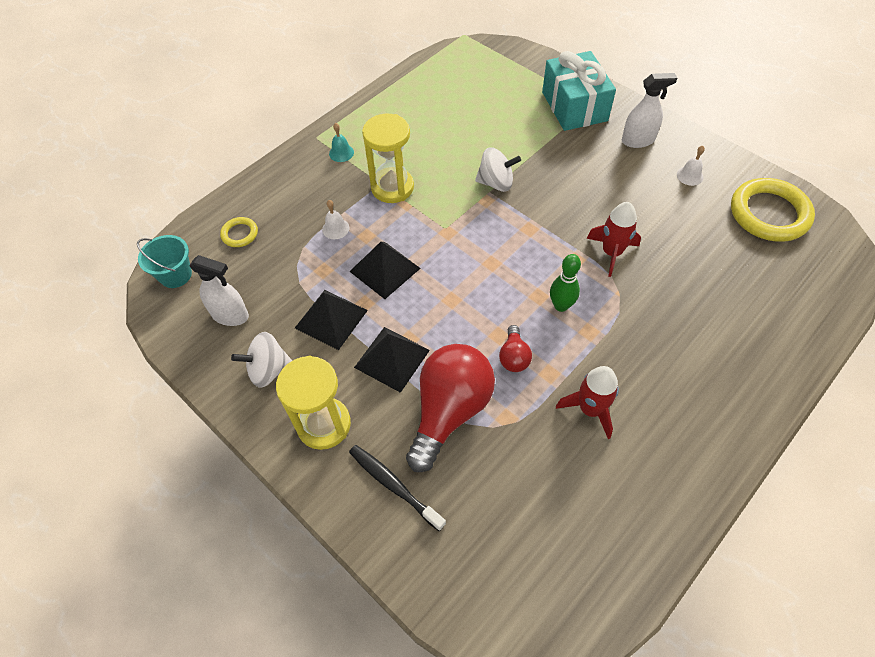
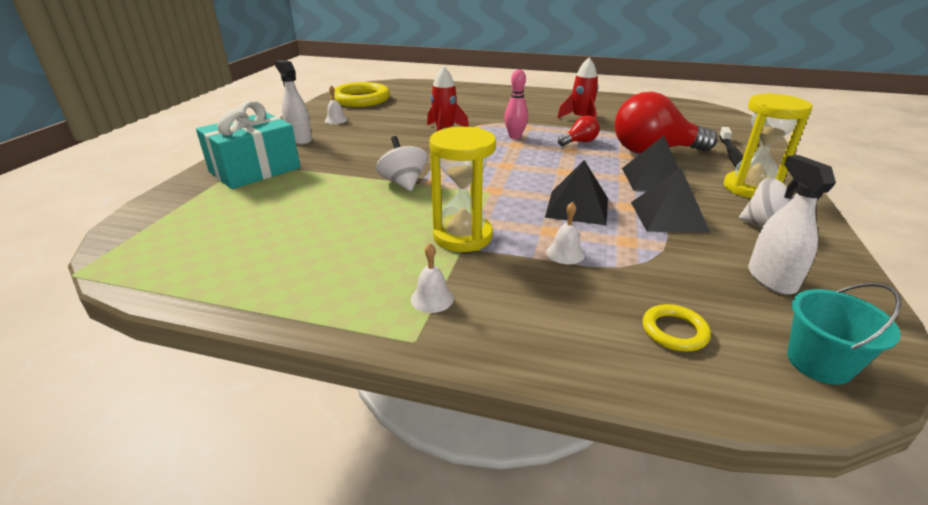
camera: 120 degrees left, 25 degrees down
(341, 153) = (432, 298): turquoise bell -> white bell
(561, 305) = (515, 137): green bowling pin -> pink bowling pin

